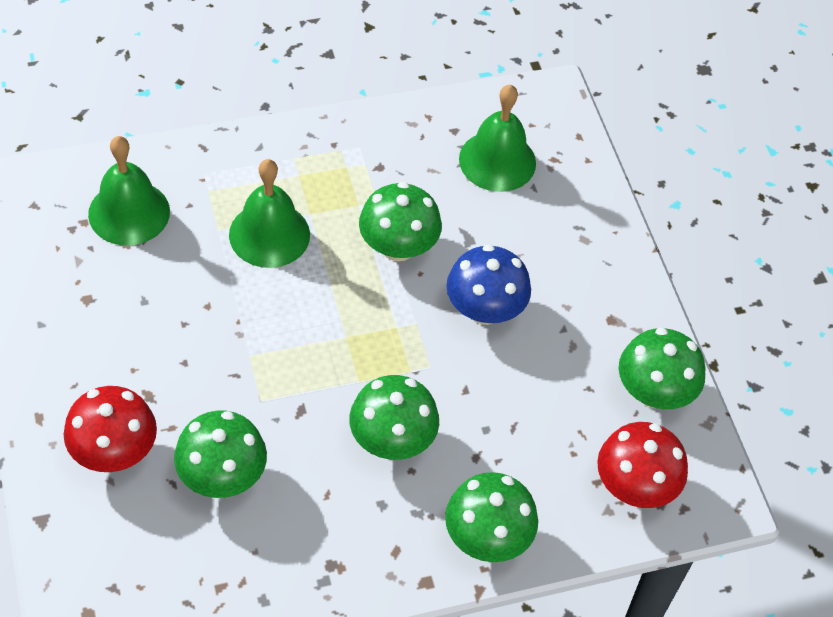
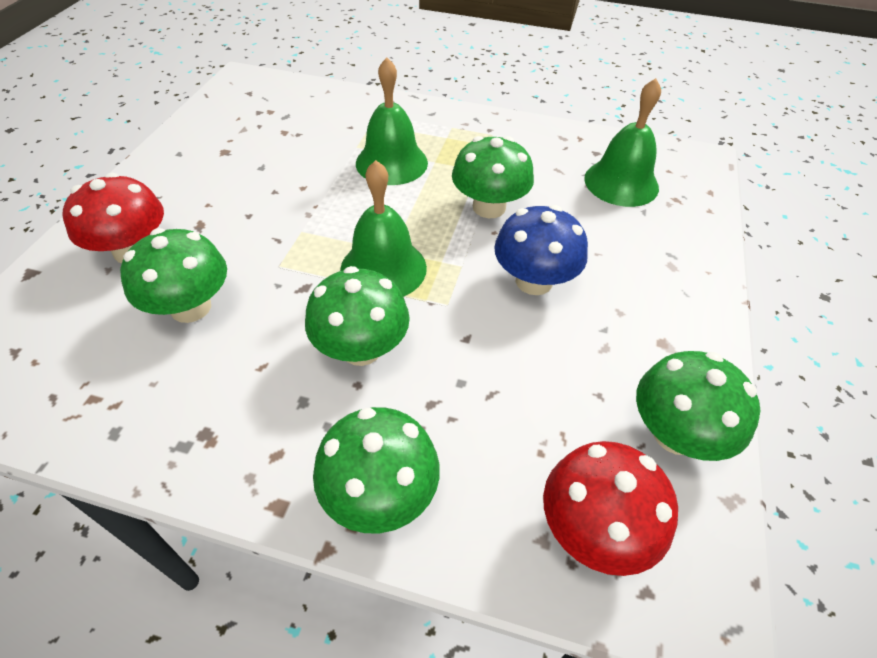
camera: 35 degrees right, 5 degrees down
(129, 212) = (304, 116): green bell -> green bell (383, 268)

